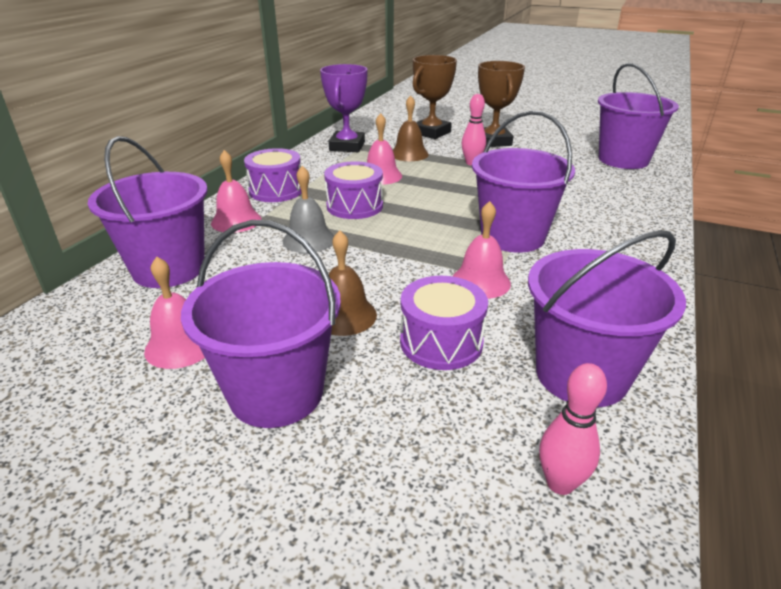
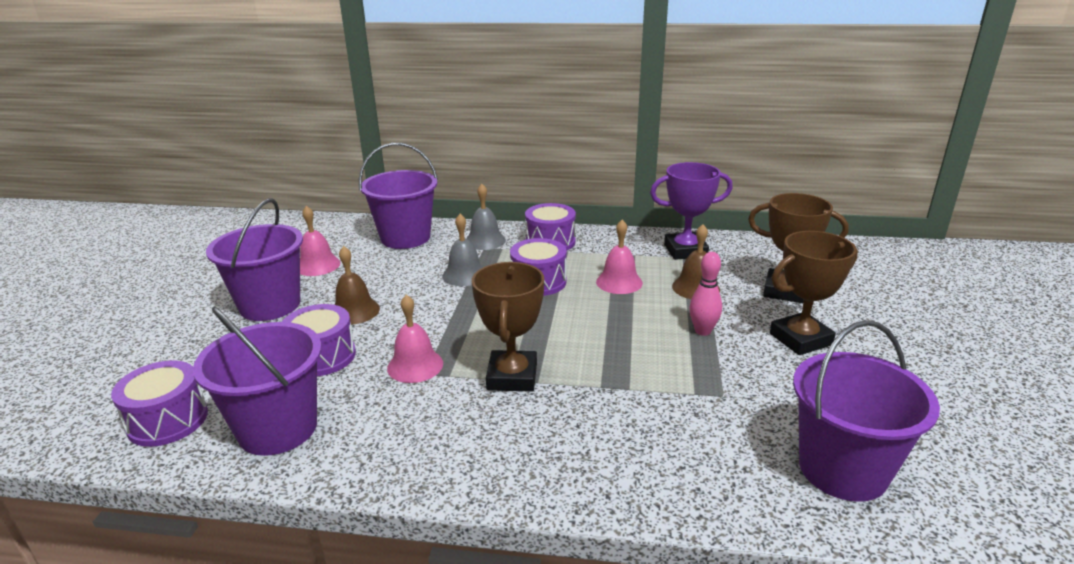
camera: 75 degrees right, 5 degrees down
(236, 221) = (485, 240): pink bell -> grey bell
(512, 236) = (512, 377): purple bucket -> brown trophy
(560, 483) = (168, 420): pink bowling pin -> purple drum

